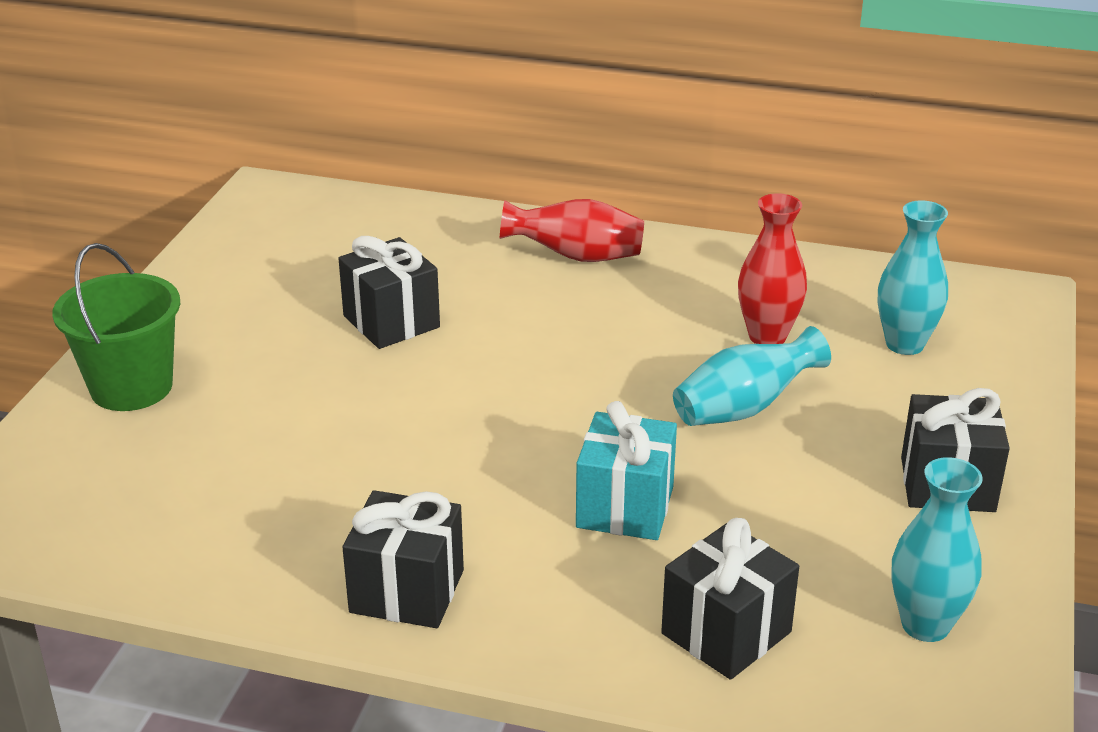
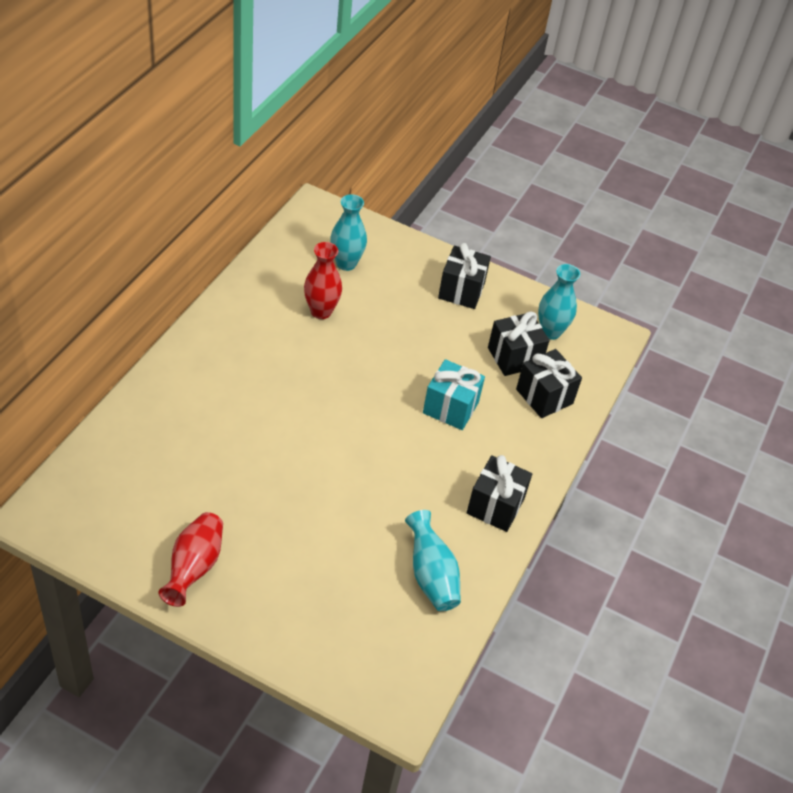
camera: 85 degrees left, 15 degrees up
(131, 387) = (275, 616): green bucket -> none
(391, 321) = (246, 471): black gift -> black gift (514, 357)
(576, 256) = (204, 367): red vase -> red vase (194, 567)
(744, 408) = (383, 340): turquoise vase -> turquoise vase (431, 575)

